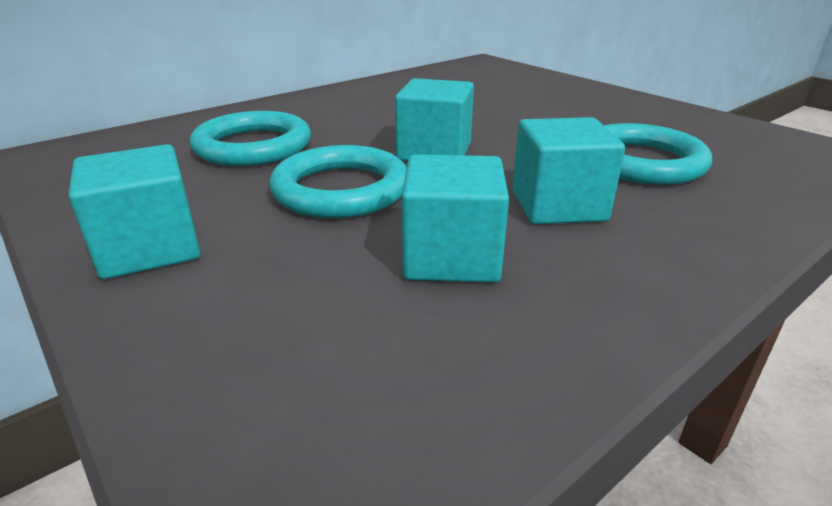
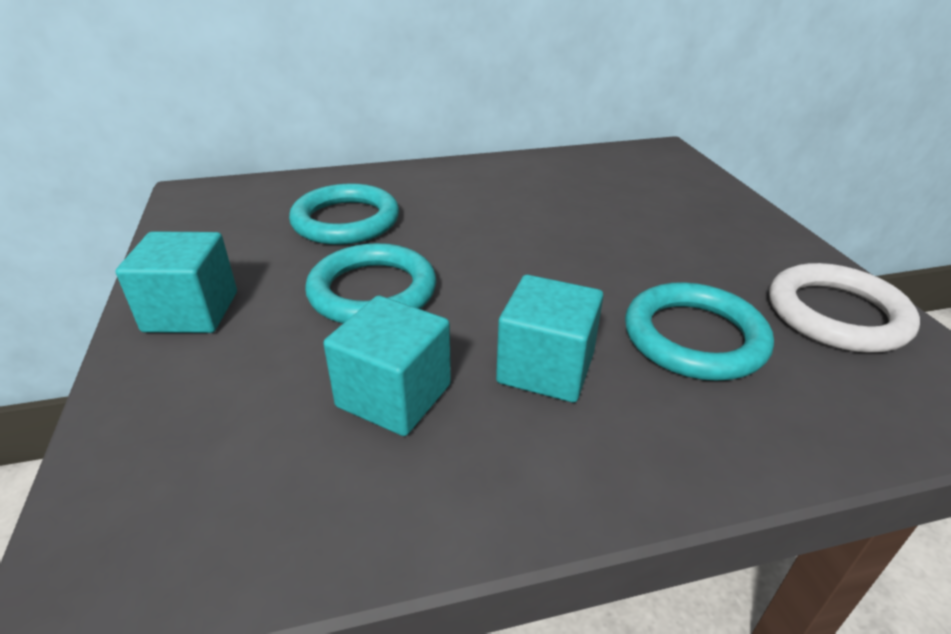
camera: 25 degrees right, 5 degrees up
(434, 152) = (493, 267): turquoise cube -> none
(711, 130) = (836, 314): none -> white ring

